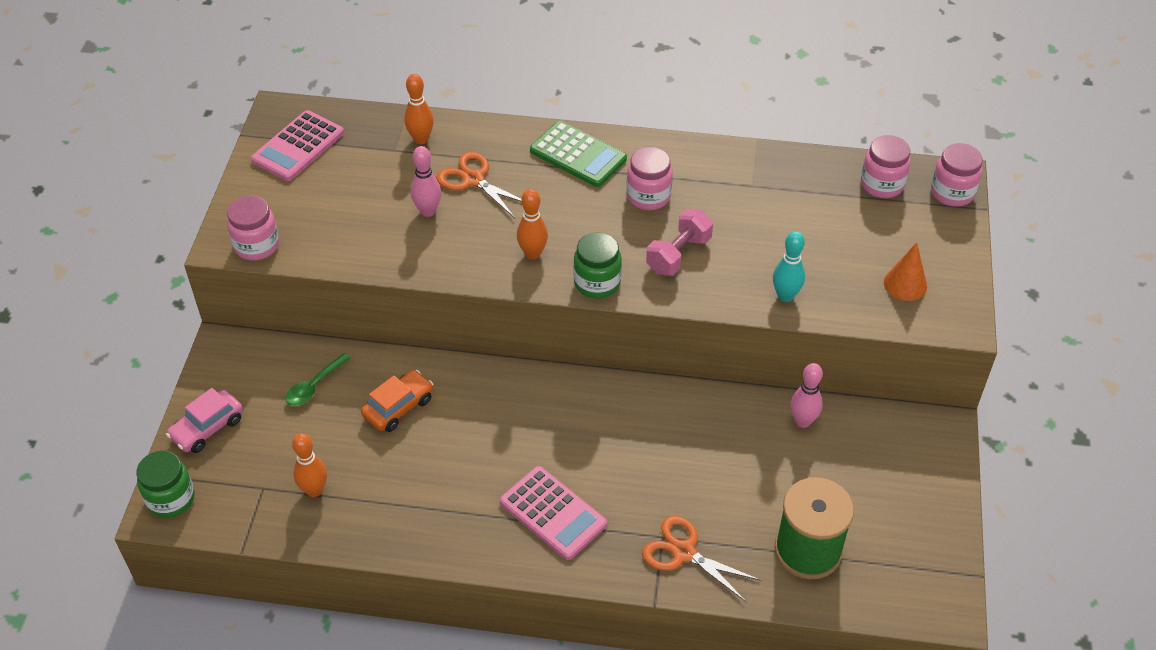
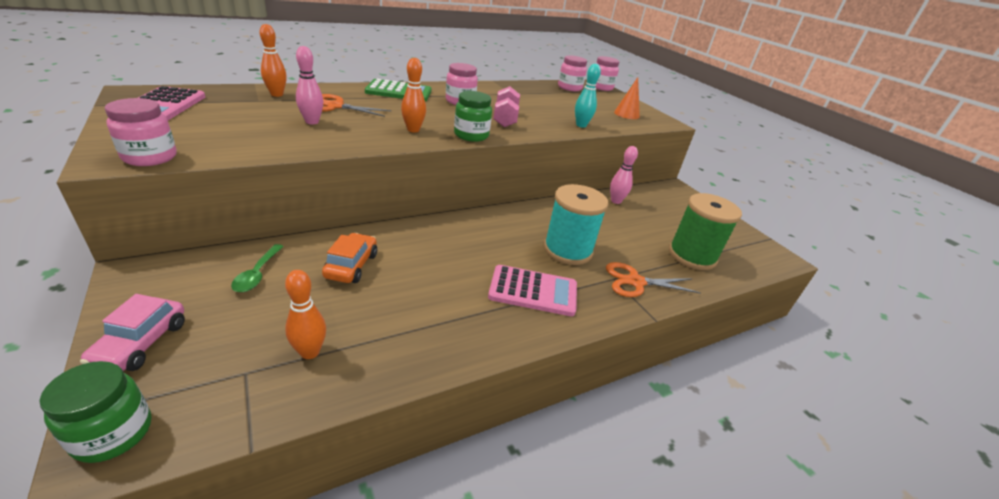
camera: 40 degrees left, 15 degrees down
(646, 476) = (567, 250): none -> turquoise spool

